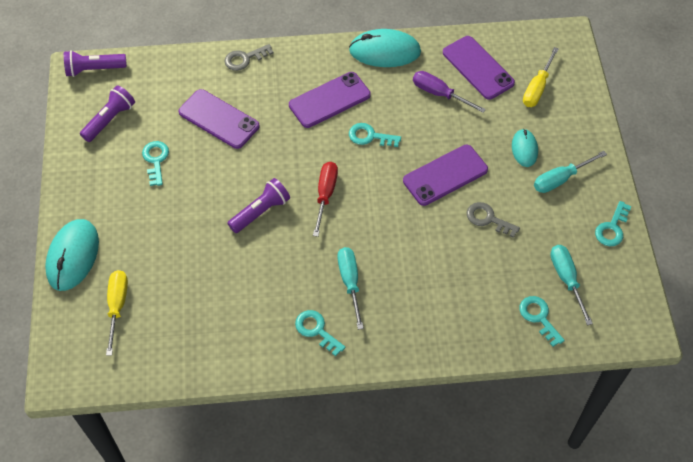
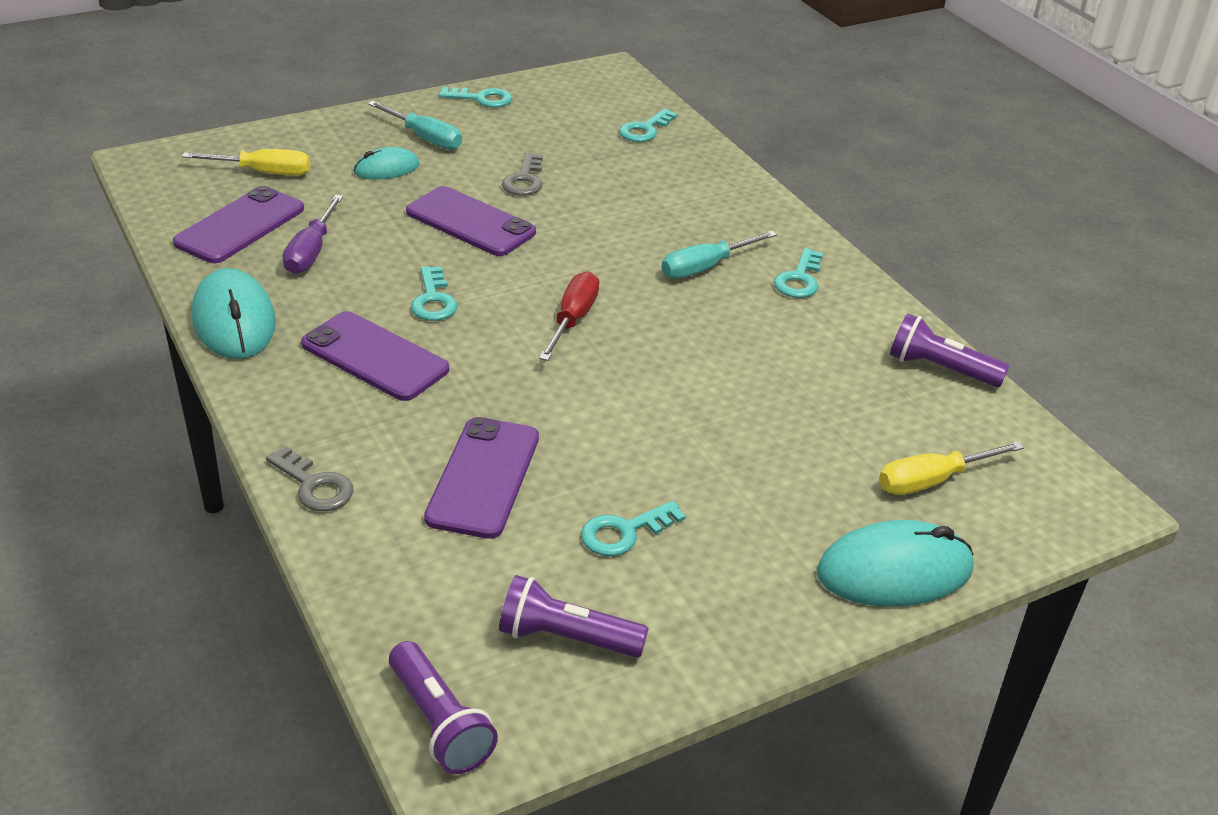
camera: 115 degrees left, 20 degrees down
(261, 212) = (648, 375): purple flashlight -> purple flashlight (940, 368)
(325, 194) = (573, 319): red screwdriver -> red screwdriver turned 120 degrees clockwise
(566, 279) = (578, 119): turquoise screwdriver -> none

